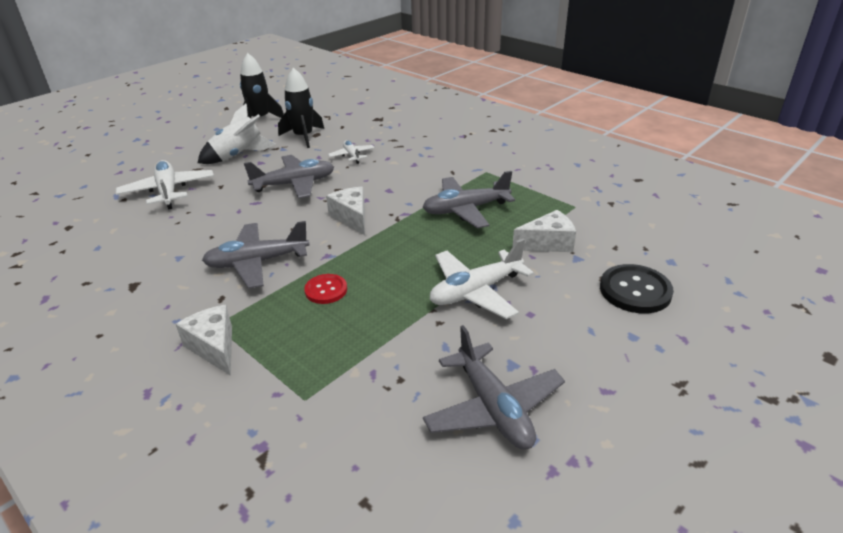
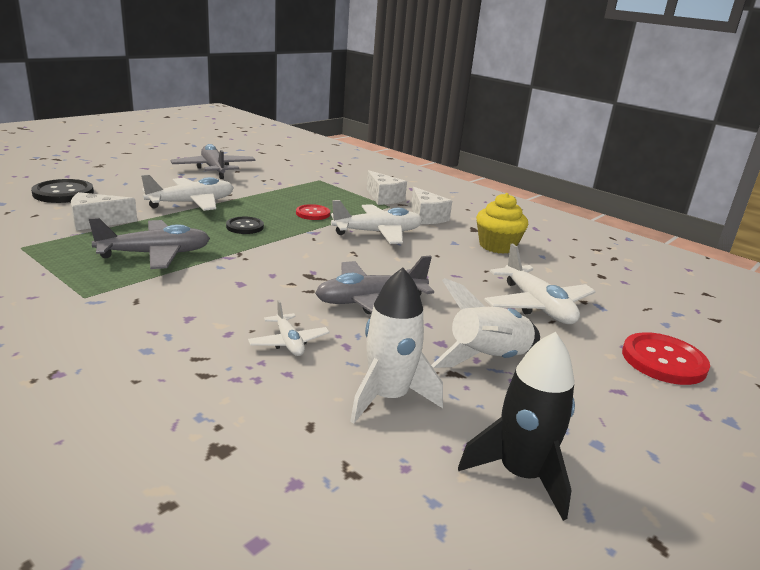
camera: 175 degrees right, 10 degrees down
(127, 162) = (663, 361): none -> red button
(133, 256) = (497, 246): none -> yellow cupcake
(257, 262) = (378, 233): grey plane -> white plane
(303, 137) = (388, 397): black rocket -> white rocket
(352, 217) = (290, 258): white cheese -> white cheese (426, 217)
(401, 255) = (245, 227): none -> black button

